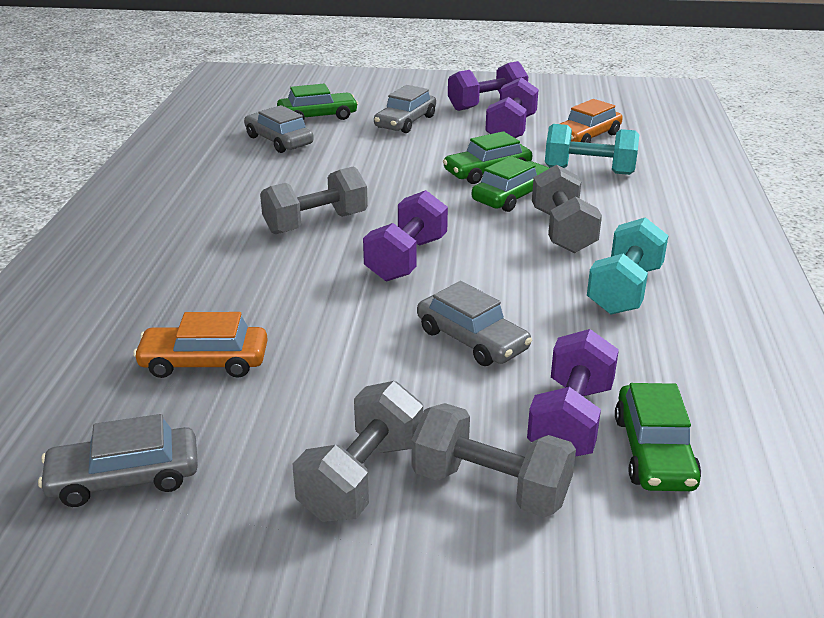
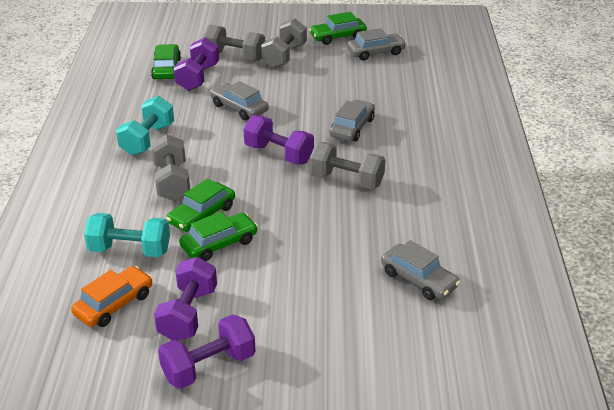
camera: 175 degrees right, 5 degrees up
(204, 362) = (370, 92): orange car -> none
(316, 223) = (346, 180): grey dumbbell -> grey dumbbell turned 60 degrees clockwise
(317, 116) = (397, 327): green car -> green car (337, 37)
(405, 122) = (300, 322): grey car -> grey car (352, 127)
(406, 259) = (278, 154): purple dumbbell -> purple dumbbell turned 75 degrees counterclockwise

